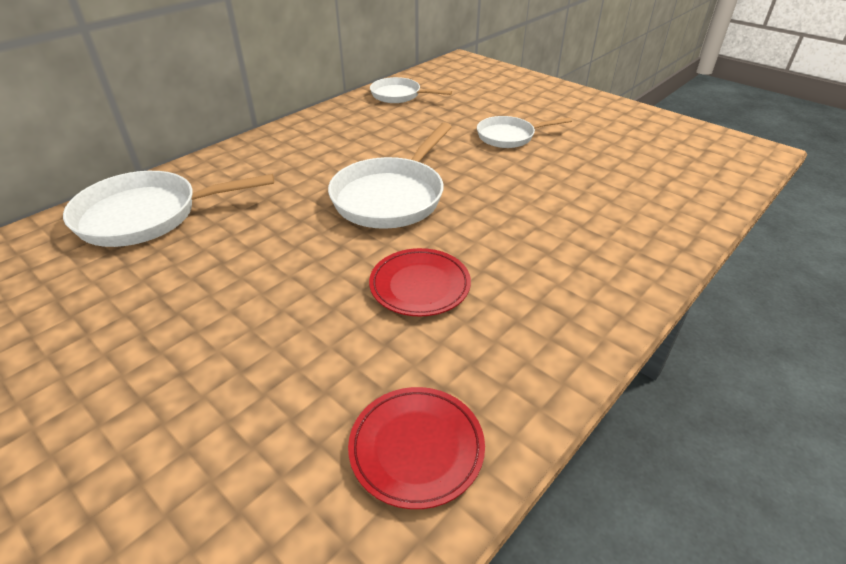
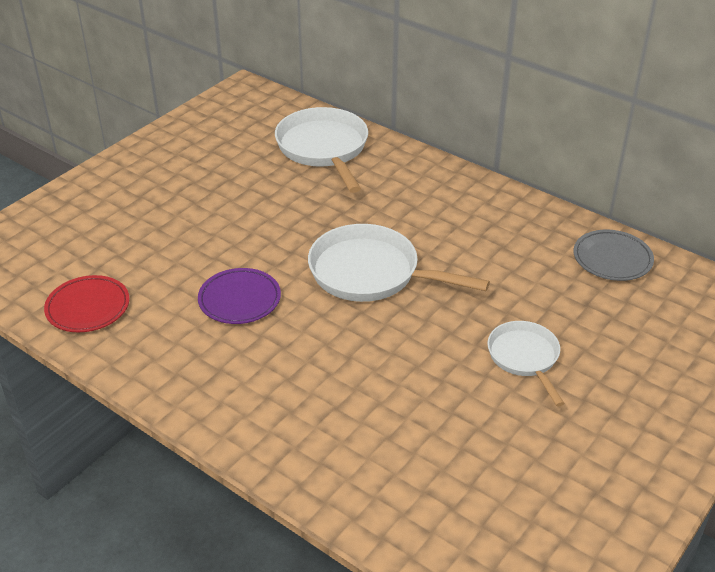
camera: 85 degrees right, 0 degrees up
(399, 95) = (612, 259): white pan -> grey plate
(420, 286) = (239, 300): red plate -> purple plate

